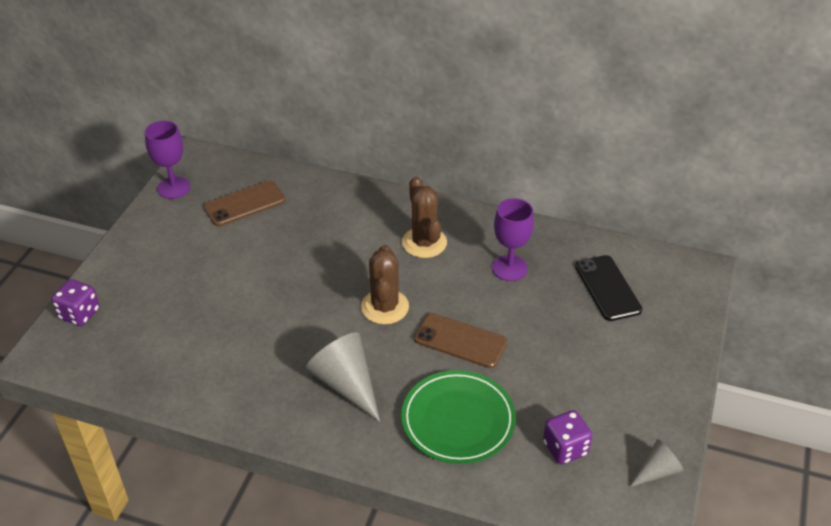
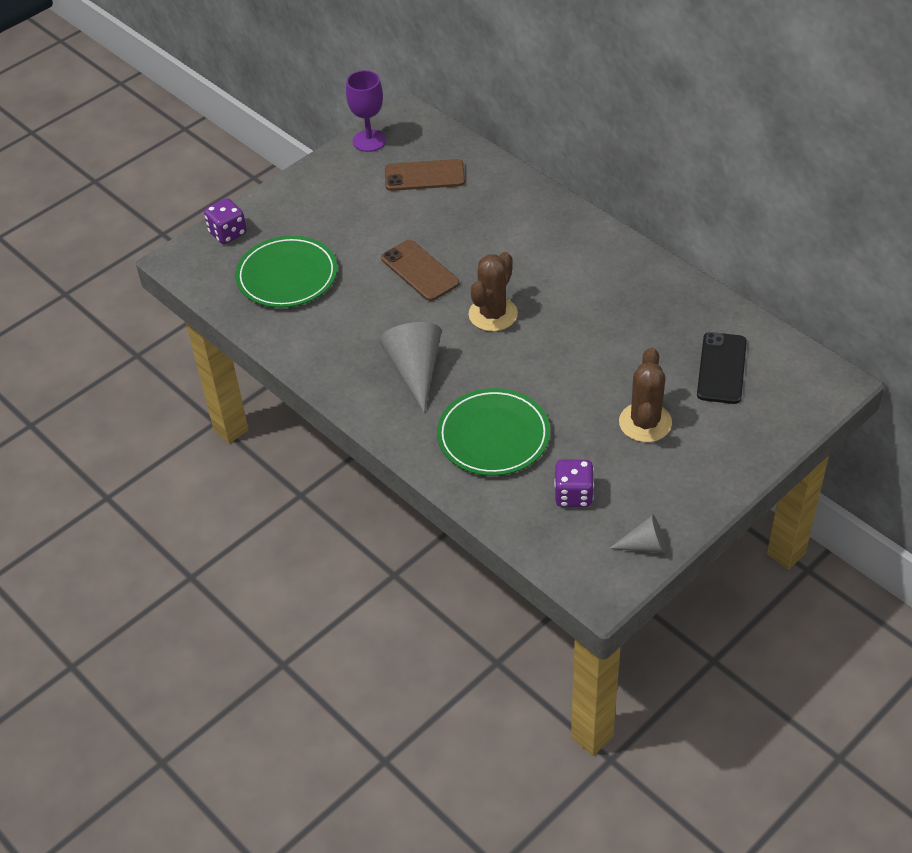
camera: 30 degrees right, 5 degrees up
(165, 336) = (287, 276): none -> green plate
(424, 243) = (569, 266): brown cactus -> brown cactus (645, 423)
(460, 341) = (542, 368): brown phone -> brown phone (419, 271)
(509, 268) = (636, 317): purple goblet -> none

